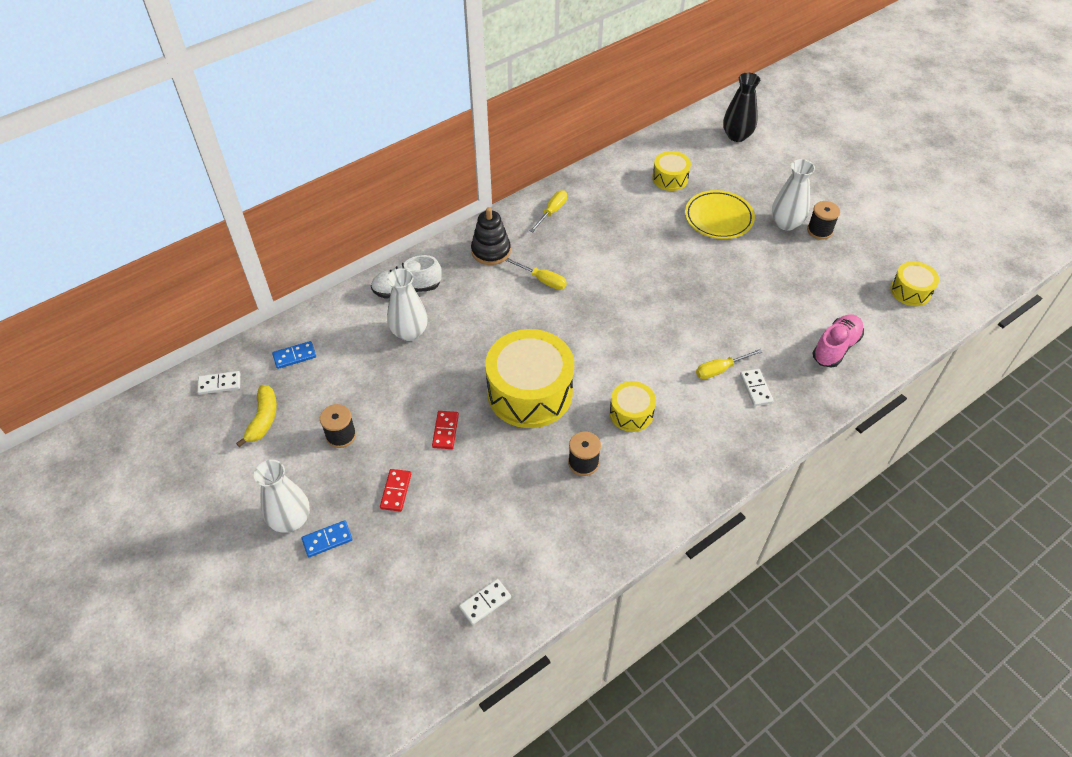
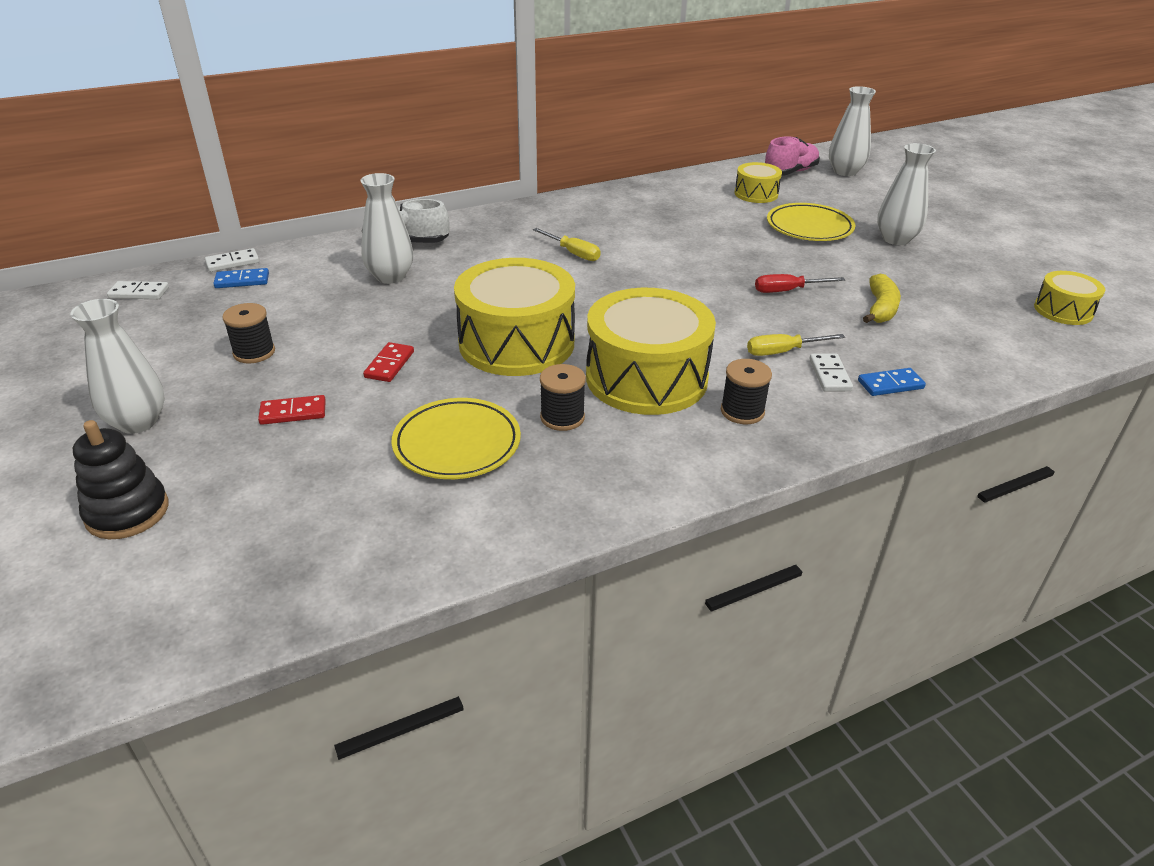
camera: 10 degrees right, 15 degrees down
(263, 419) = (169, 327): yellow banana -> yellow banana (880, 308)
(327, 540) = (172, 448): blue domino -> blue domino (890, 384)
(396, 491) = (293, 413): red domino -> red domino turned 60 degrees clockwise
(485, 602) = (353, 549): white domino -> white domino (232, 262)
(491, 251) = (520, 225): black stacking toy -> black stacking toy (127, 512)
(520, 500) = (457, 444): none -> yellow plate
(552, 212) = (605, 204): yellow screwdriver -> none
(631, 413) = (646, 378): yellow drum -> yellow drum, size x1.98
(713, 300) = (787, 291): none -> red screwdriver
(737, 136) = (845, 171): black vase -> white vase
(819, 230) = (939, 249): black spool -> black spool (742, 411)
(835, 347) = (951, 350): pink shoe -> pink shoe (790, 172)

